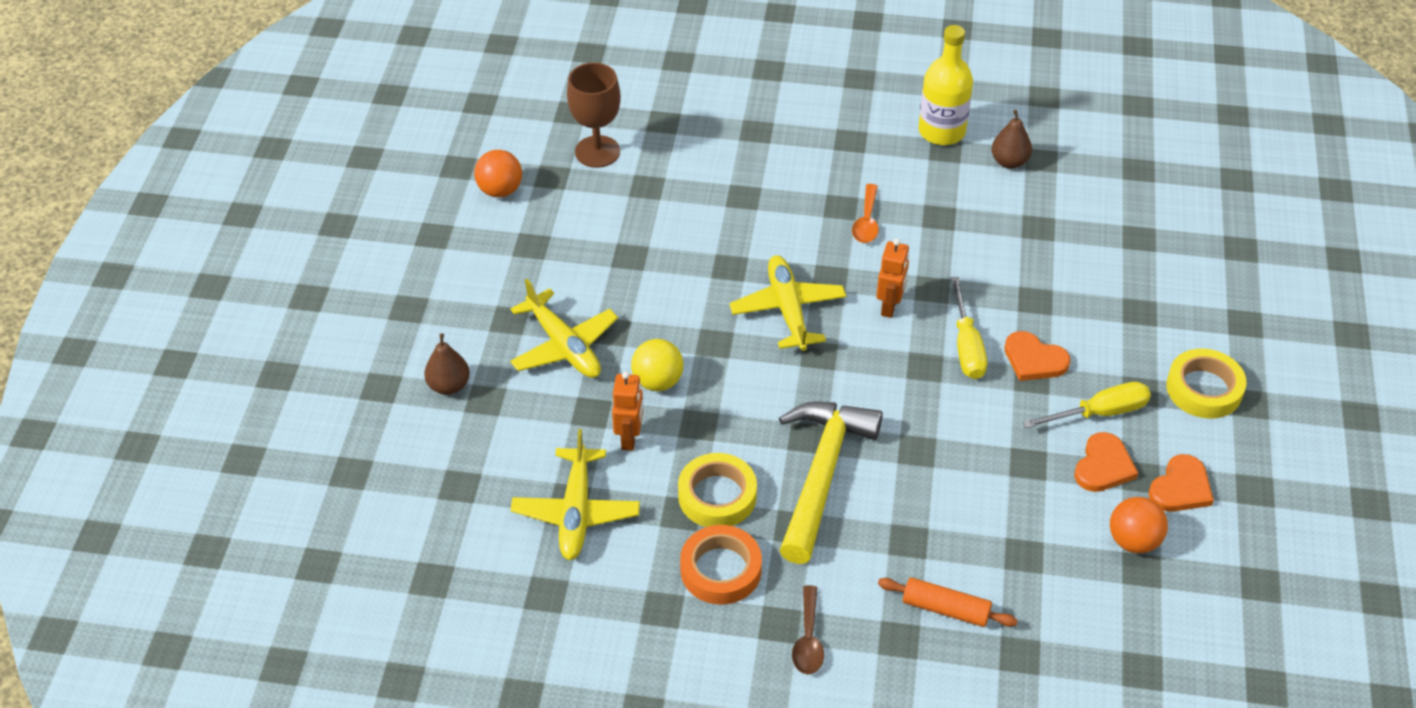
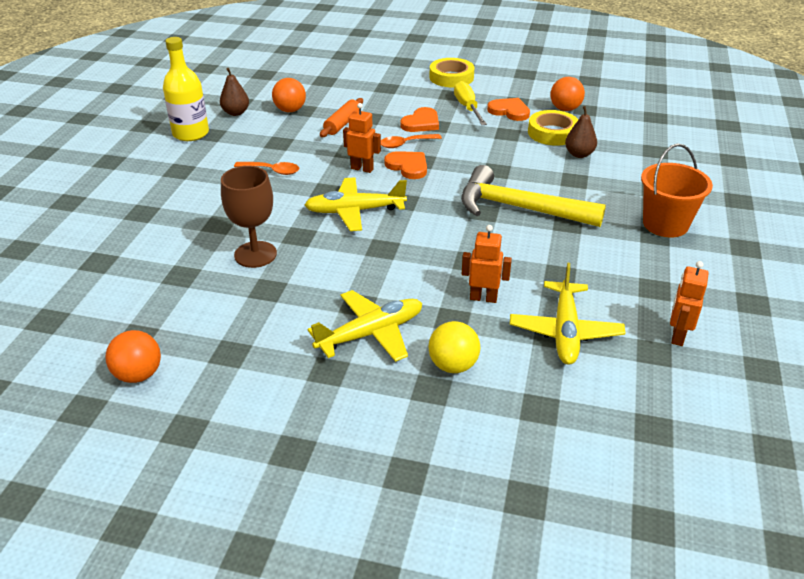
camera: 85 degrees left, 10 degrees down
(449, 386) = (411, 416): brown pear -> brown pear (579, 154)
(574, 620) = (677, 336): none -> orange robot
(576, 512) = (565, 331): yellow plane -> yellow plane turned 90 degrees clockwise
(597, 152) = (117, 304): brown goblet -> brown goblet (255, 254)
(657, 381) = (421, 280): yellow ball -> yellow ball (453, 365)
(717, 496) = (542, 256): yellow tape -> yellow tape (552, 133)
(721, 570) = (612, 258): orange tape -> none
(808, 639) = (665, 224): brown spoon -> orange bucket
(945, 609) = (627, 171): orange rolling pin -> orange rolling pin (342, 124)
(966, 346) = (405, 144): yellow screwdriver -> orange spoon
(1032, 214) = (290, 110): none -> orange ball
(1181, 488) = (525, 92): orange heart -> orange heart (408, 166)

